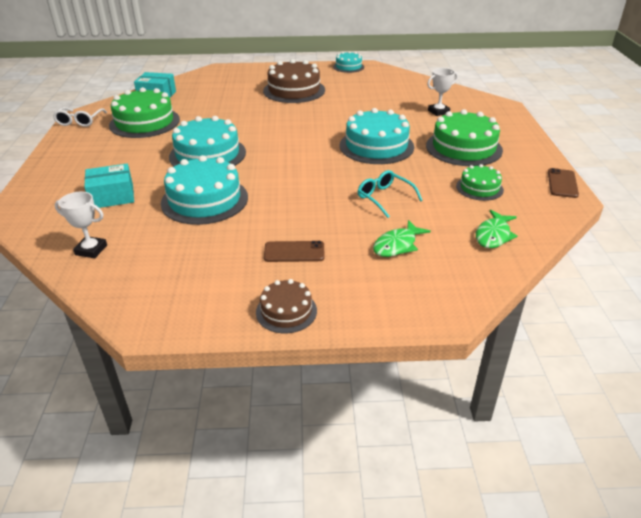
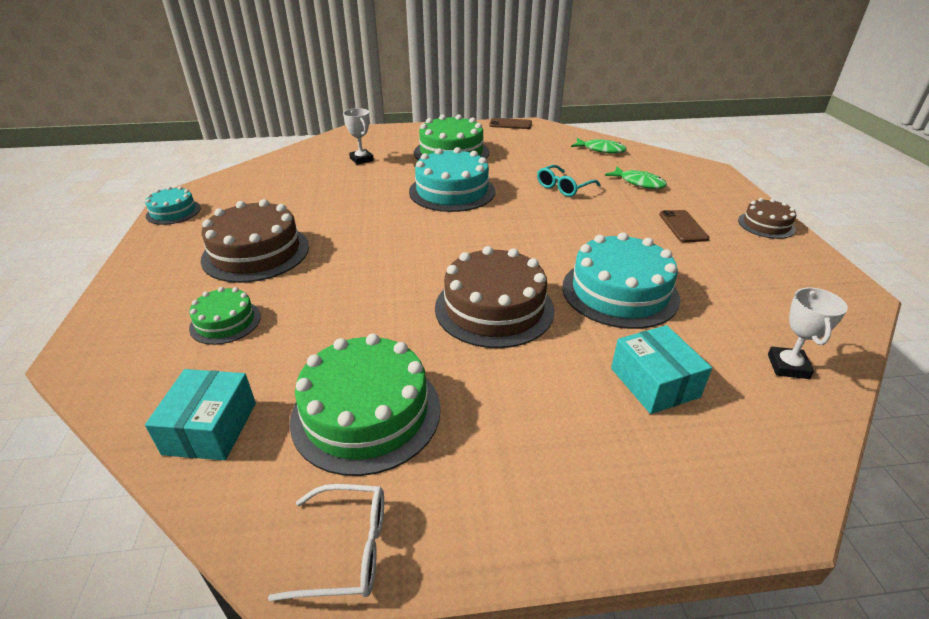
camera: 95 degrees left, 0 degrees up
(207, 154) = (494, 308): turquoise cake -> brown cake
(479, 188) = (529, 150): green cake -> green cake (225, 322)

